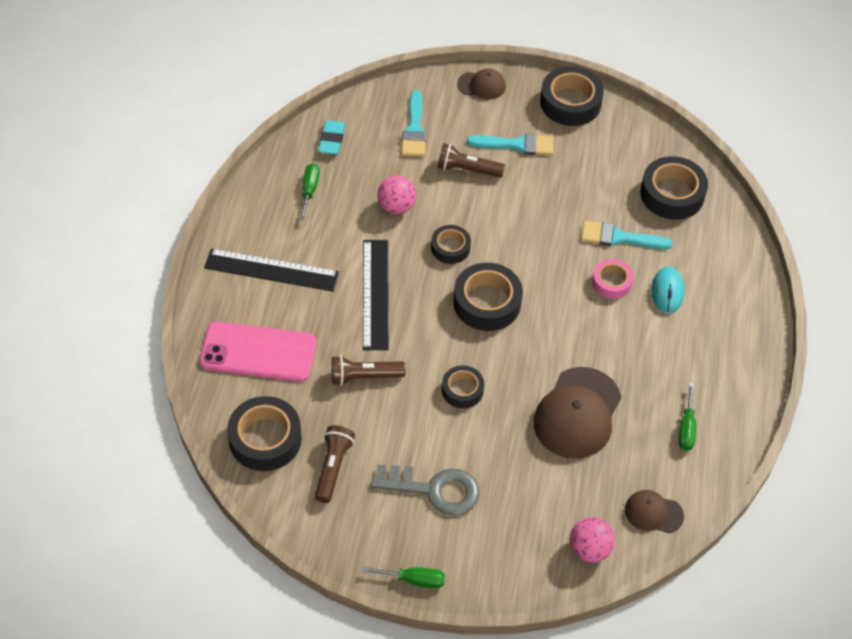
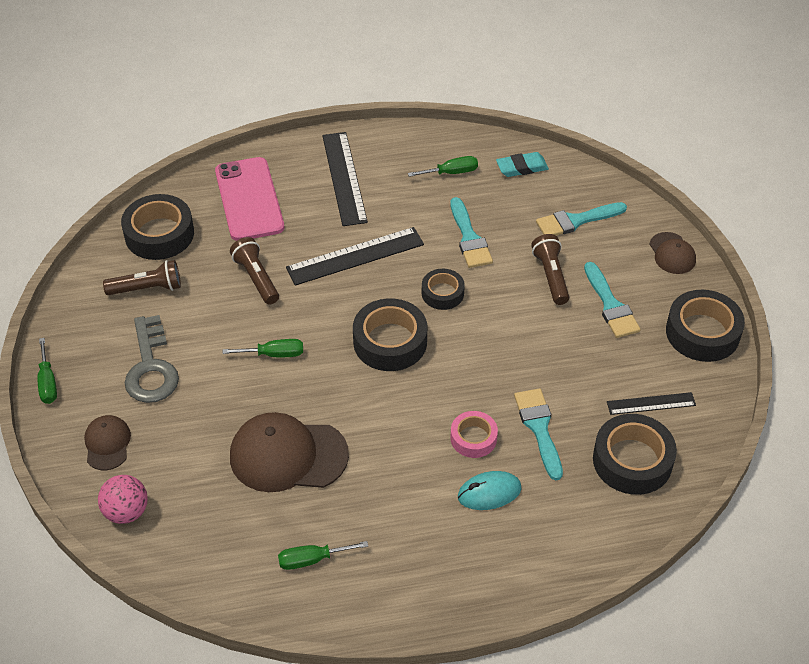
camera: 70 degrees right, 5 degrees down
(396, 206) = (469, 238): pink ball -> turquoise brush
(462, 390) = (274, 354): black tape -> green screwdriver
(624, 161) = (651, 403): none -> black ruler
(653, 513) = (191, 557): brown cap -> brown cap (107, 444)

